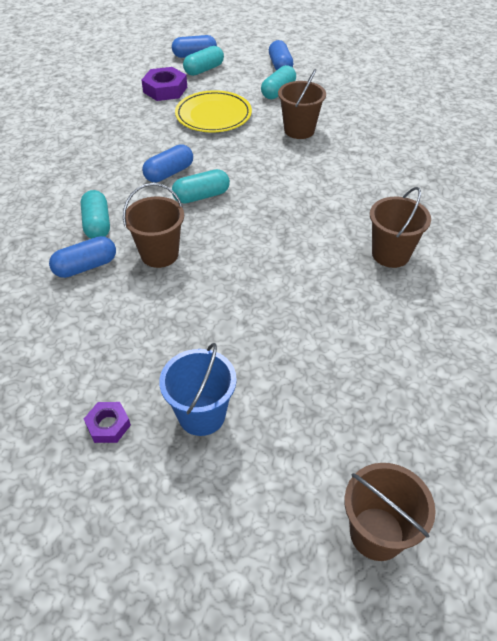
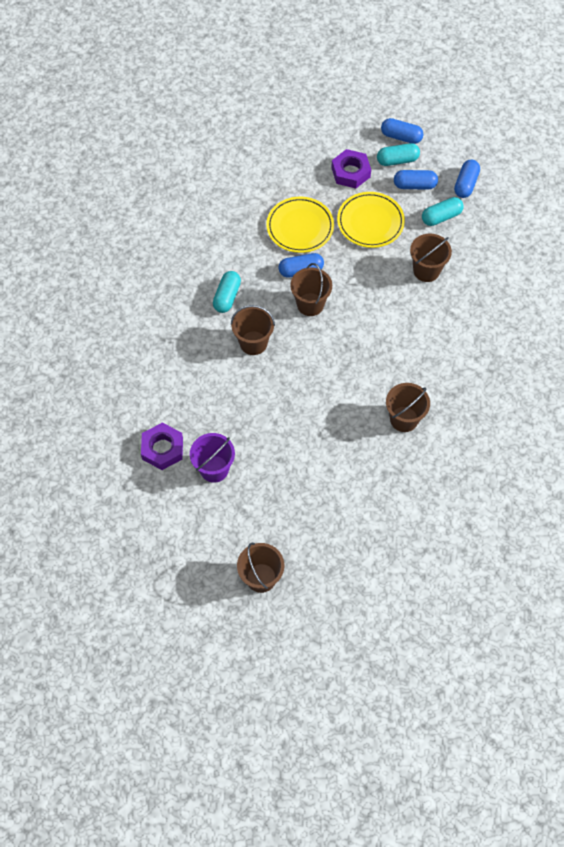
camera: 30 degrees right, 15 degrees up
(86, 267) = (202, 330): blue capsule -> blue capsule (414, 185)
(108, 425) = (162, 449): purple nut -> purple nut, size x1.71
(142, 141) = (300, 227): none -> yellow plate
(201, 196) = (310, 304): turquoise capsule -> brown bucket
(201, 415) = (214, 469): blue bucket -> purple bucket

